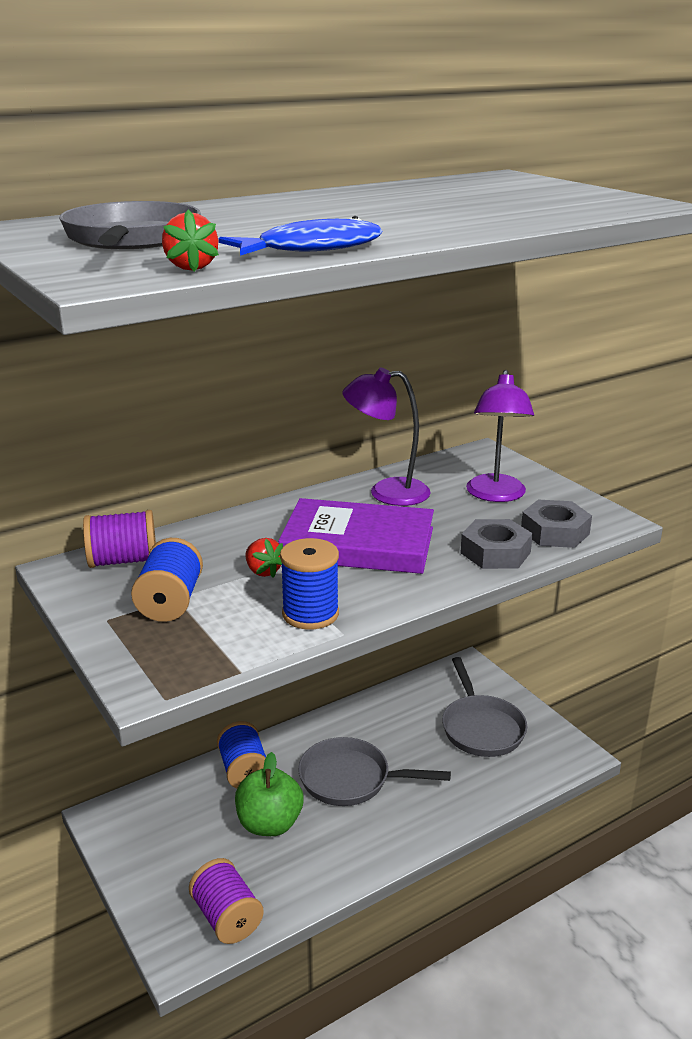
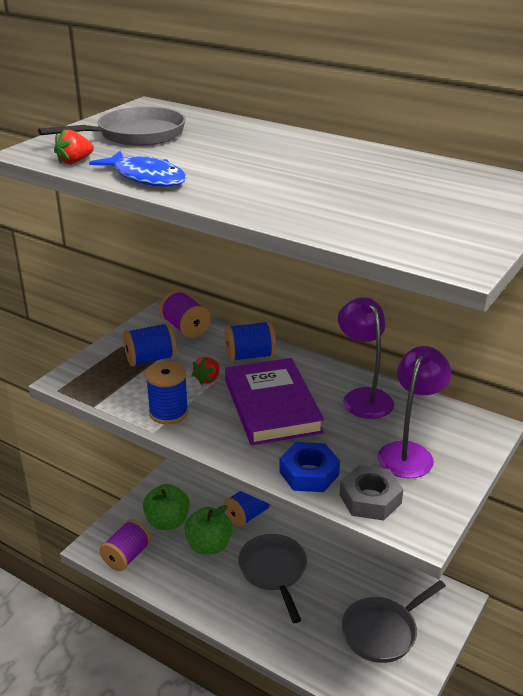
camera: 65 degrees right, 5 degrees up
(195, 853) = (167, 522): none -> green apple
(241, 533) = (250, 356): none -> blue spool
(495, 552) = (309, 473): grey nut -> blue nut
(496, 495) = (409, 452): purple lamp -> purple lamp turned 135 degrees clockwise

